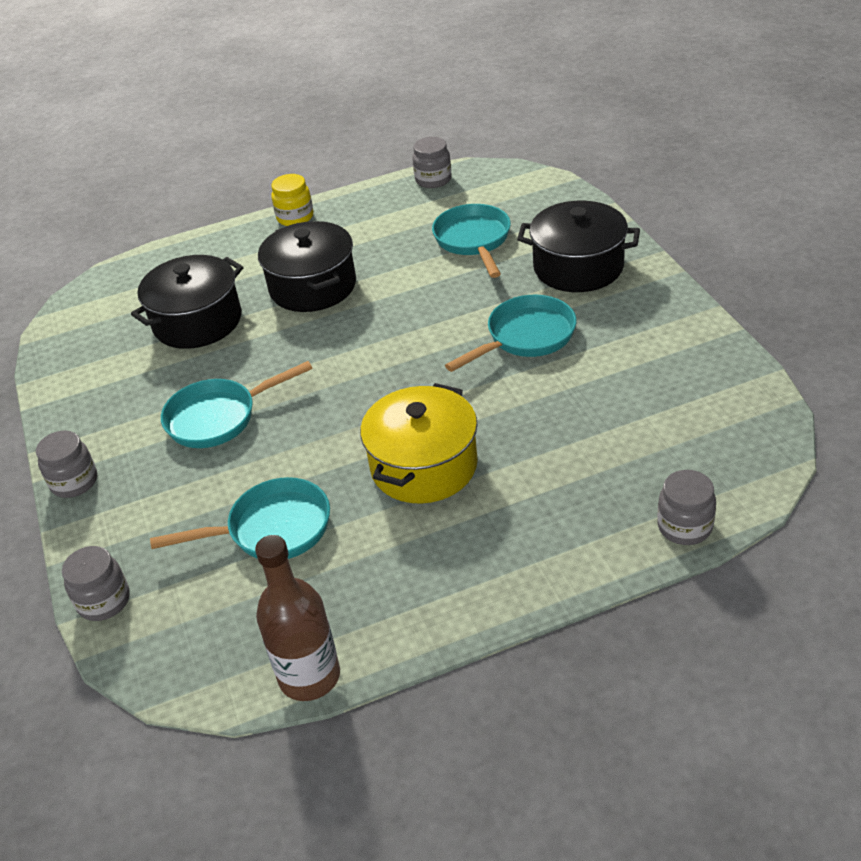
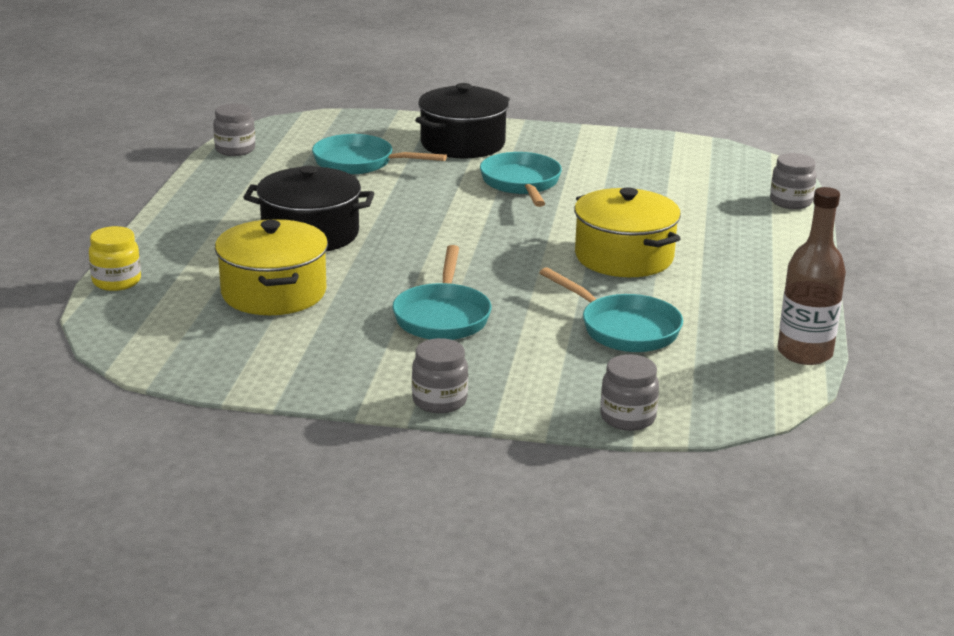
camera: 65 degrees left, 15 degrees down
(197, 321) = (274, 292): black pot -> yellow pot
(272, 529) = (624, 328): turquoise pan -> turquoise pan turned 120 degrees clockwise
(295, 217) = (178, 213): yellow jar -> yellow jar (116, 281)

